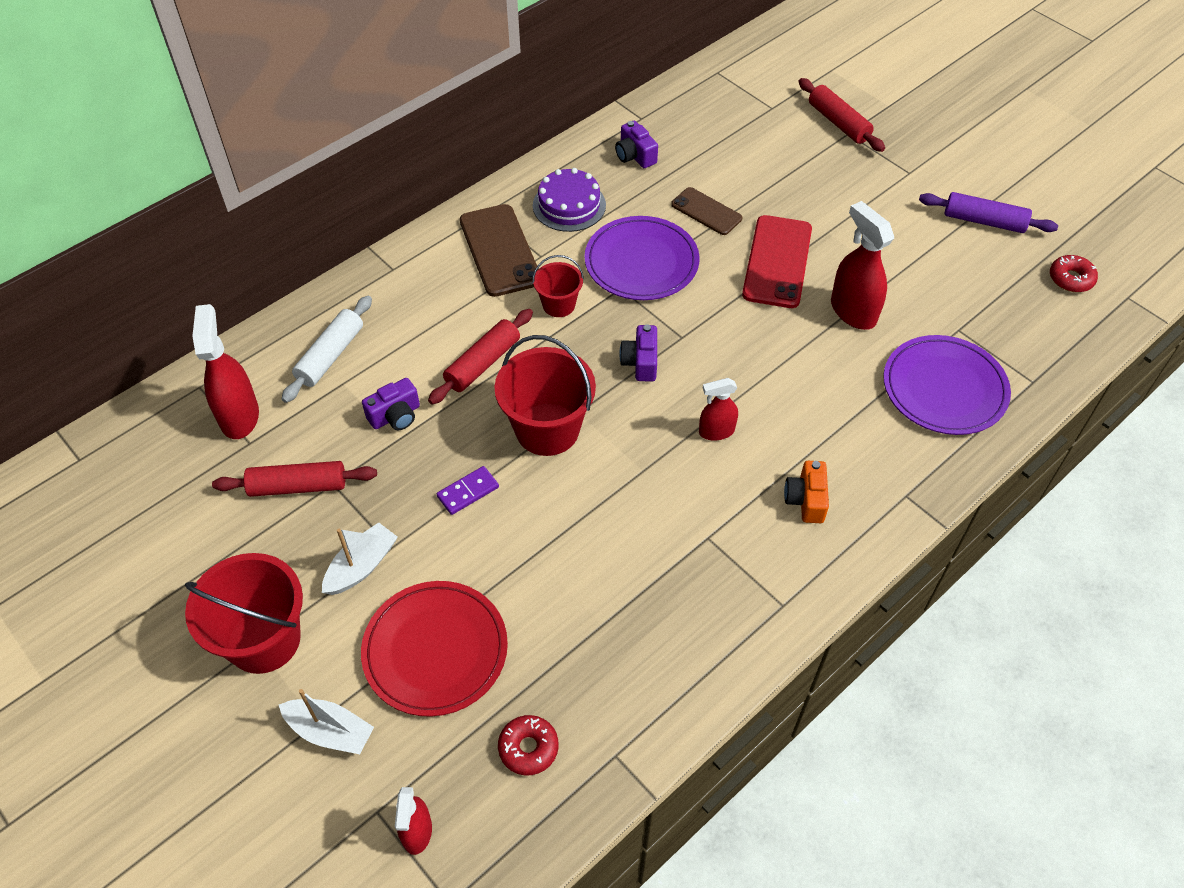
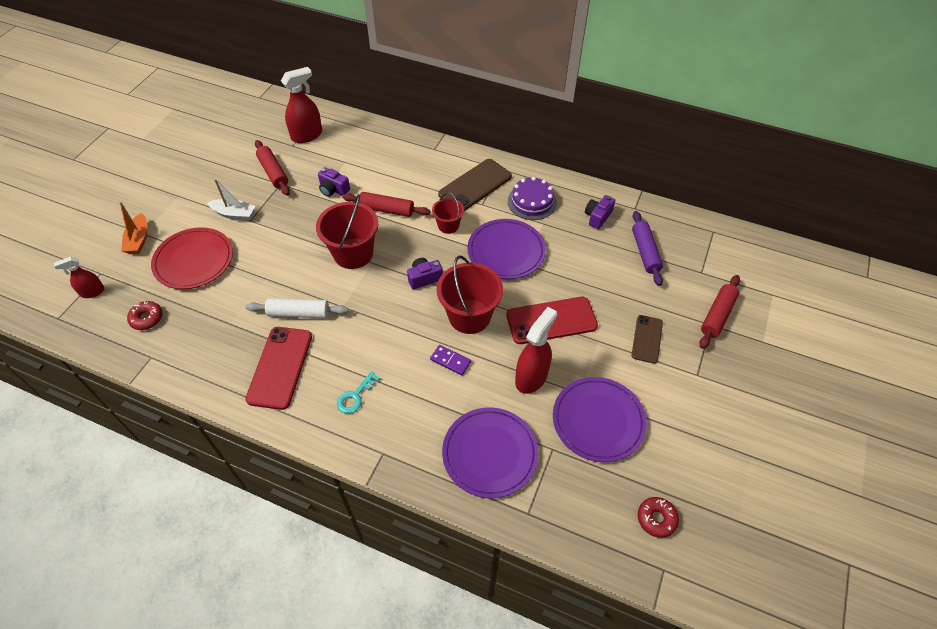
camera: 65 degrees right, 0 degrees up
(264, 640) = (182, 197): red bucket -> red bucket (469, 316)
(330, 355) = (361, 150): white rolling pin -> white rolling pin (299, 313)
(330, 731) = (138, 240): white boat -> orange boat
(468, 492) = (296, 236): purple domino -> purple domino (450, 361)
(706, 211) = (572, 269): brown phone -> brown phone (647, 339)
(716, 431) = (388, 332): red spray bottle -> none
(717, 577) = (280, 367): none -> red phone
(806, 500) = (355, 396): orange camera -> turquoise key
(936, 276) = (598, 420): none -> purple plate
(984, 221) = (679, 439): purple rolling pin -> purple rolling pin (645, 252)

